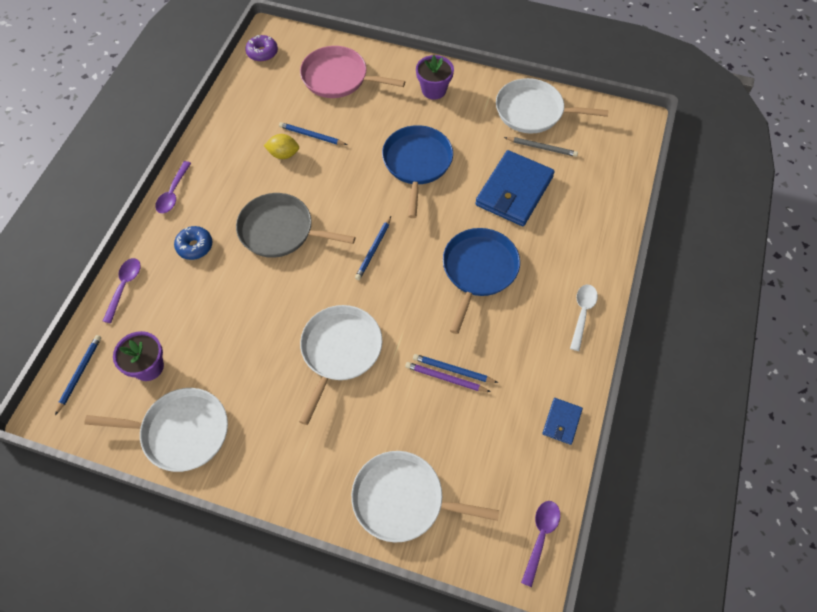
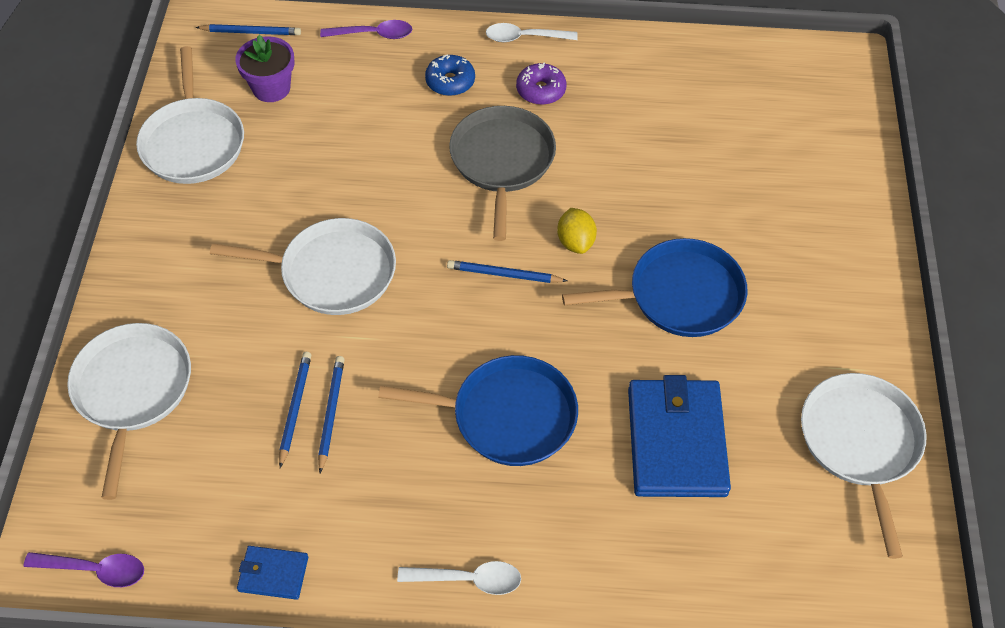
camera: 75 degrees right, 5 degrees down
(173, 193) = (525, 37): purple spoon -> white spoon
(262, 53) = (806, 61): purple donut -> purple donut (541, 90)
(283, 154) = (631, 132): yellow lemon -> yellow lemon (575, 242)
(312, 135) = (678, 155): blue pencil -> blue pencil (295, 408)
(338, 78) = (802, 160): pink pan -> none
(433, 90) = (838, 288): purple flower pot -> none
(445, 378) = (316, 406): purple pencil -> none
(514, 191) = (676, 441): blue wallet -> blue wallet turned 75 degrees clockwise
(541, 148) = (784, 468): grey pencil -> none

